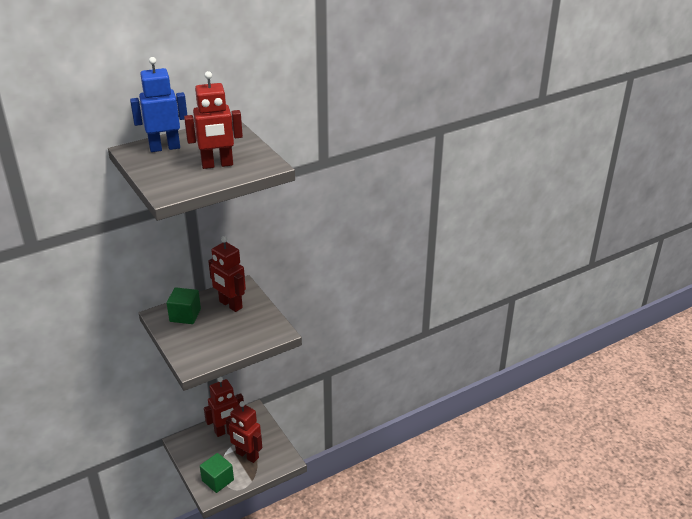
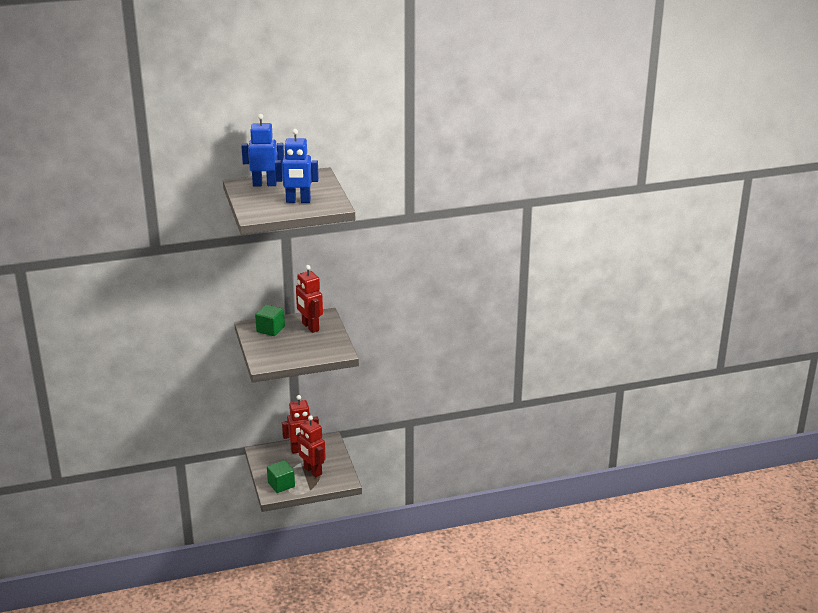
camera: 15 degrees right, 5 degrees down
(217, 165) = (298, 201): red robot -> blue robot

